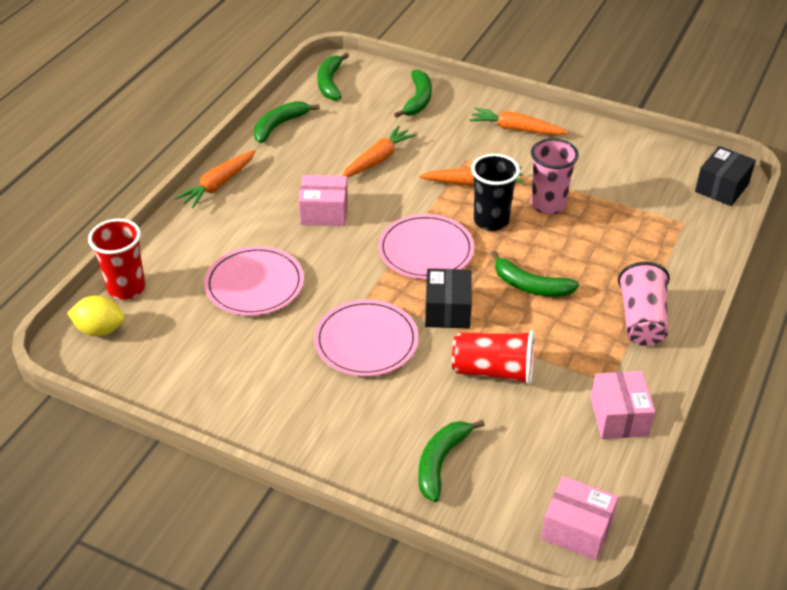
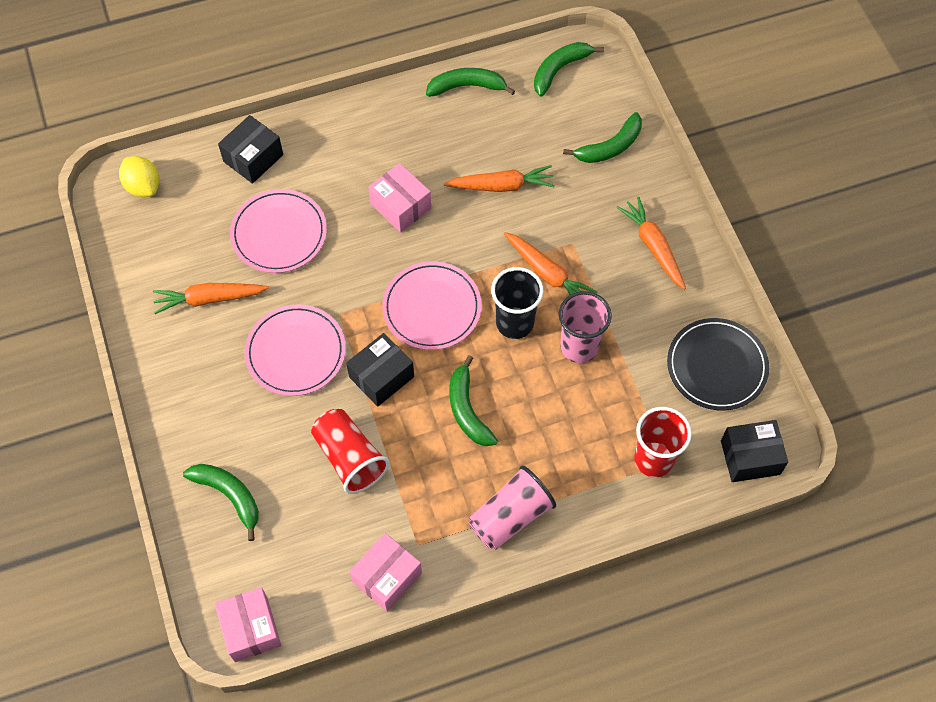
camera: 45 degrees right, 20 degrees up
(126, 288) = (195, 163): red cup -> red cup (653, 459)
(172, 256) = (253, 158): none -> black box
(218, 184) = (356, 113): orange carrot -> orange carrot (209, 299)
(441, 462) = (229, 495): green banana -> green banana turned 60 degrees clockwise
(638, 159) = (717, 366): none -> black plate

